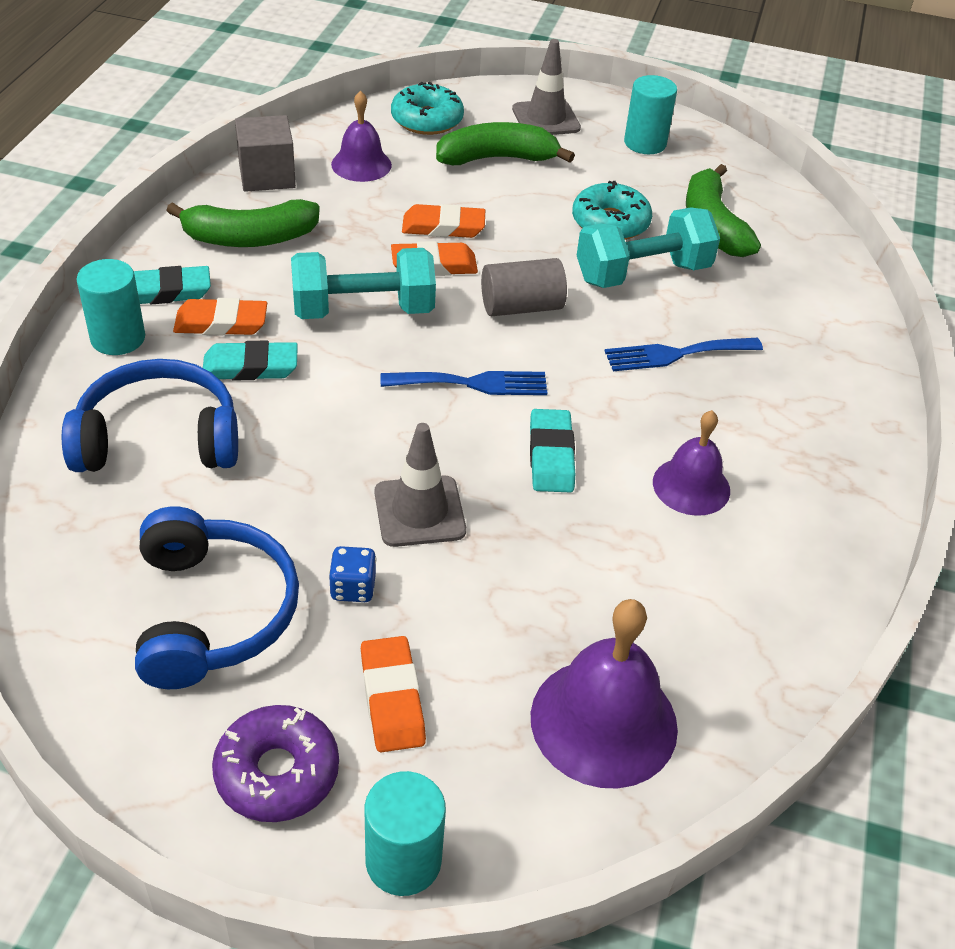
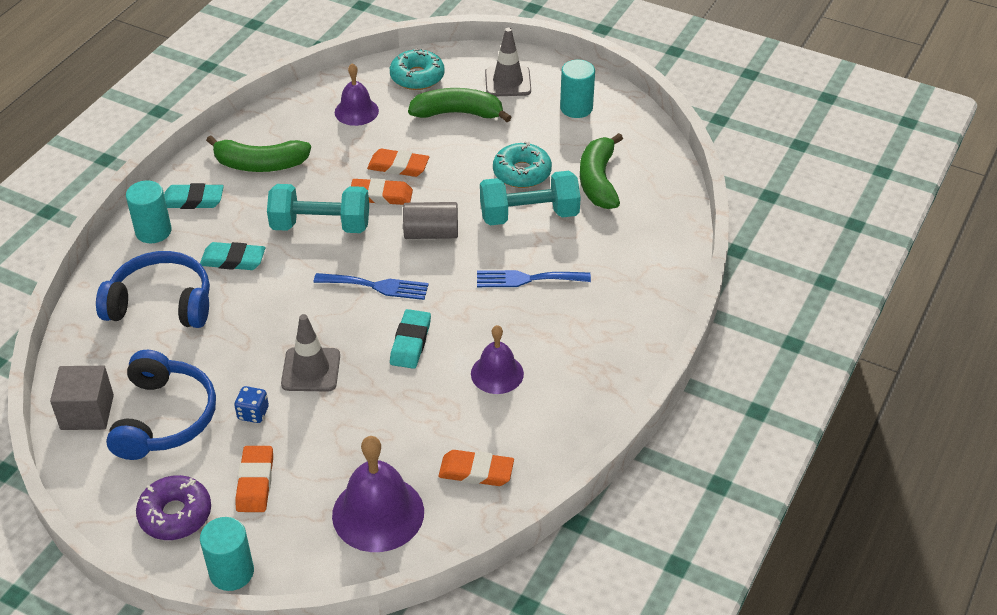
camera: 15 degrees right, 0 degrees up
(221, 323) = (223, 226): orange eraser -> orange eraser (476, 471)
(267, 175) = (286, 115): grey cube -> grey cube (87, 412)

